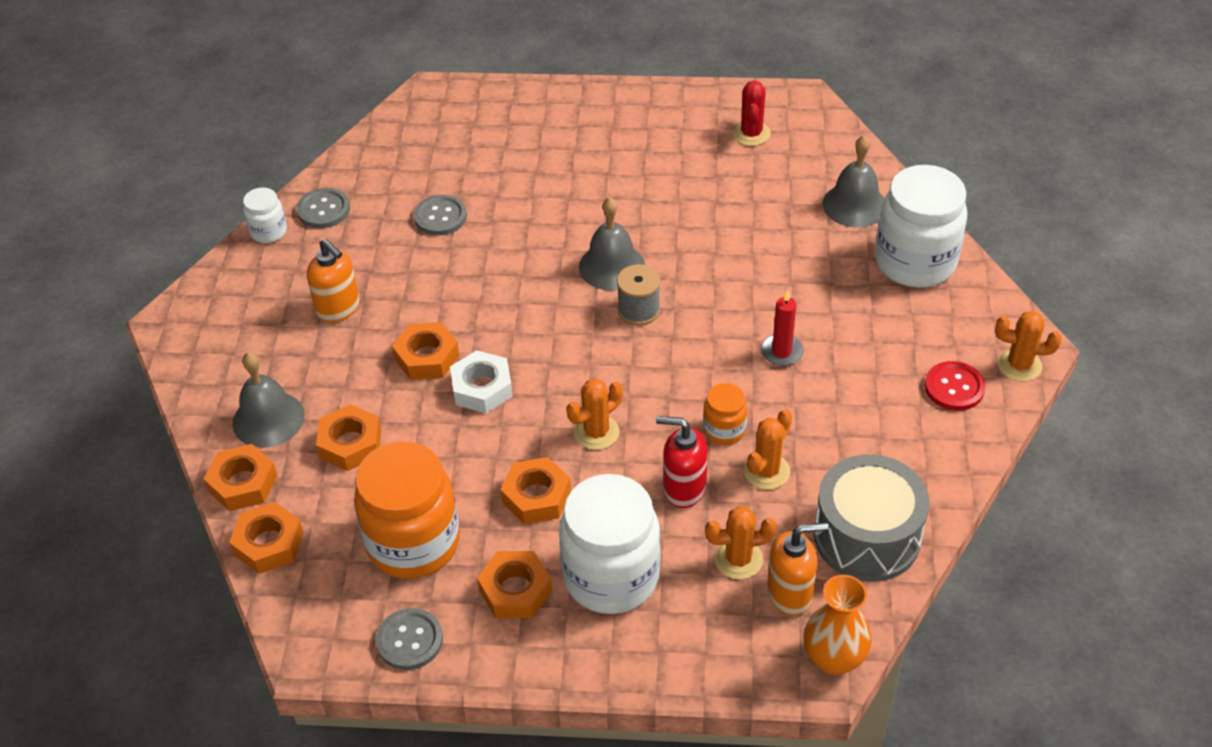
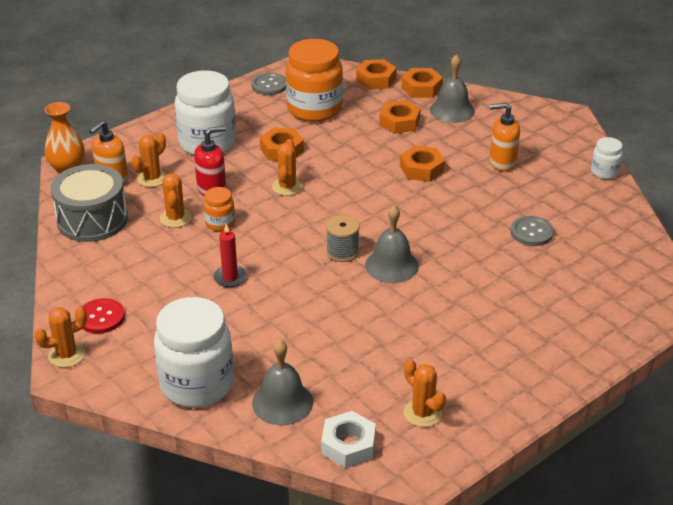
camera: 135 degrees right, 10 degrees down
(323, 210) = (599, 198): grey button -> none
(482, 388) = (373, 172): white nut -> white nut (348, 445)
(515, 590) = (246, 118): orange nut -> none
(751, 134) = (422, 413): red cactus -> orange cactus

